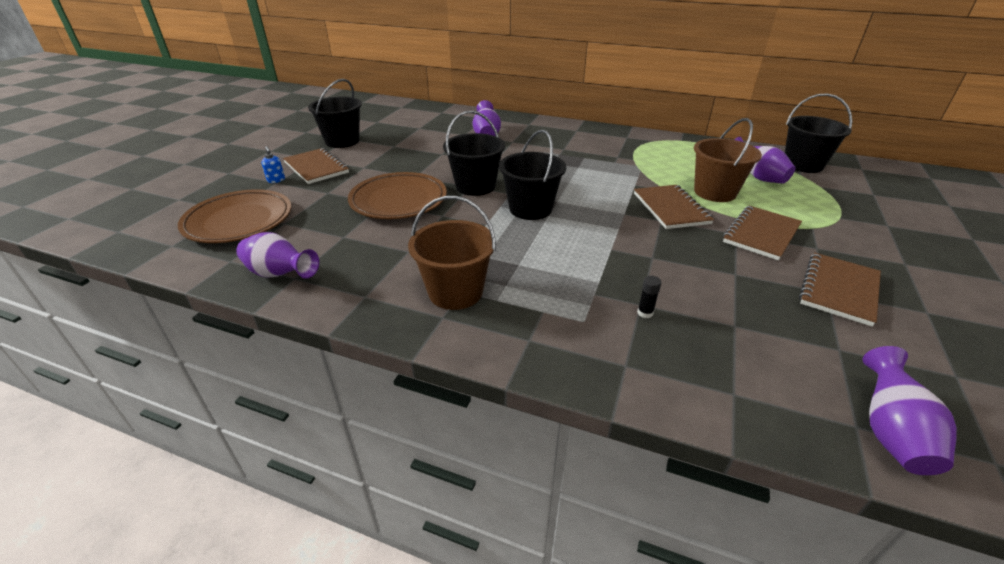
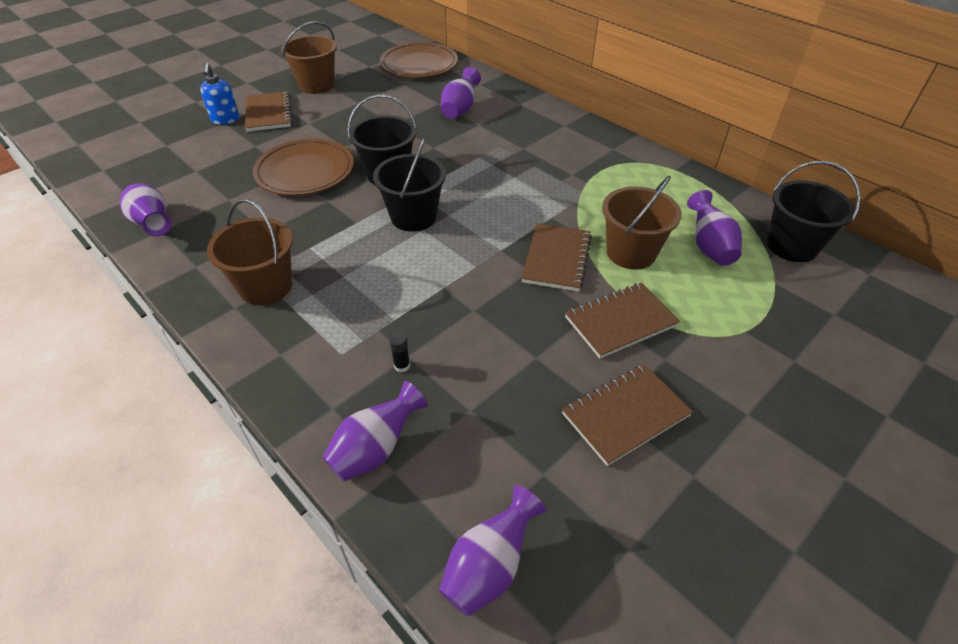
camera: 25 degrees right, 10 degrees up
(239, 221) = (165, 158): brown plate -> brown plate (419, 65)
(276, 180) = (225, 120): blue soap dispenser -> blue soap dispenser, size x1.66
(342, 141) = (316, 85): black bucket -> brown bucket
(699, 382) = (376, 449): none -> purple vase

